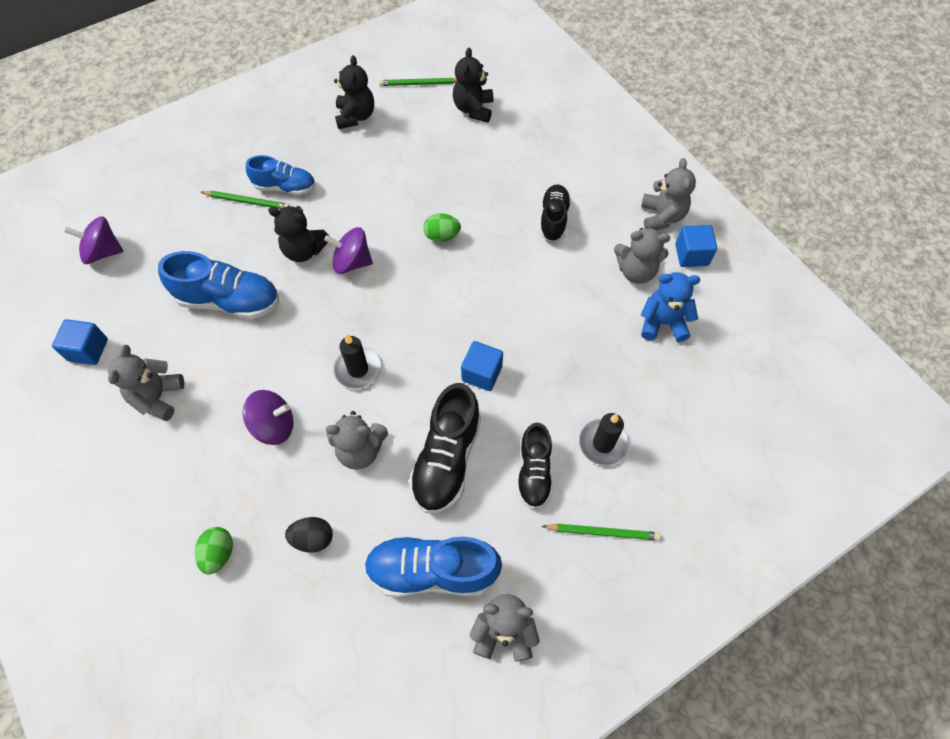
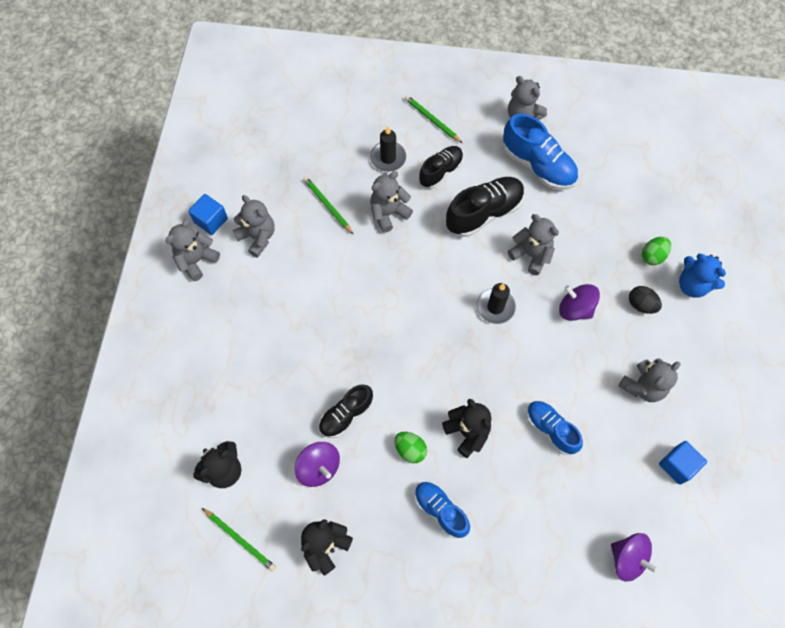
camera: 140 degrees left, 5 degrees up
(229, 301) = (550, 429): blue shoe -> blue shoe, size x0.65
(247, 201) = (480, 519): green pencil -> green pencil (327, 205)
(313, 538) = (592, 226): black egg -> black egg (641, 305)
(352, 262) = (439, 393): purple spinning top -> purple spinning top (319, 467)
(442, 236) = (358, 364): green egg -> green egg (410, 449)
(482, 373) = (419, 246): blue cube -> none
(543, 383) = (388, 213): none -> grey teddy bear
(553, 219) = (268, 316): black shoe -> black shoe (346, 415)
(662, 323) = (280, 194): blue teddy bear -> blue teddy bear (692, 285)

